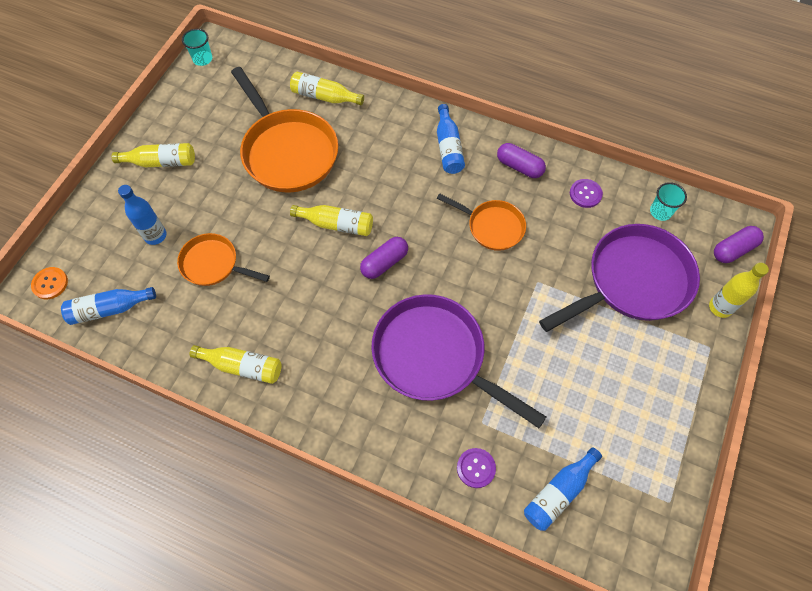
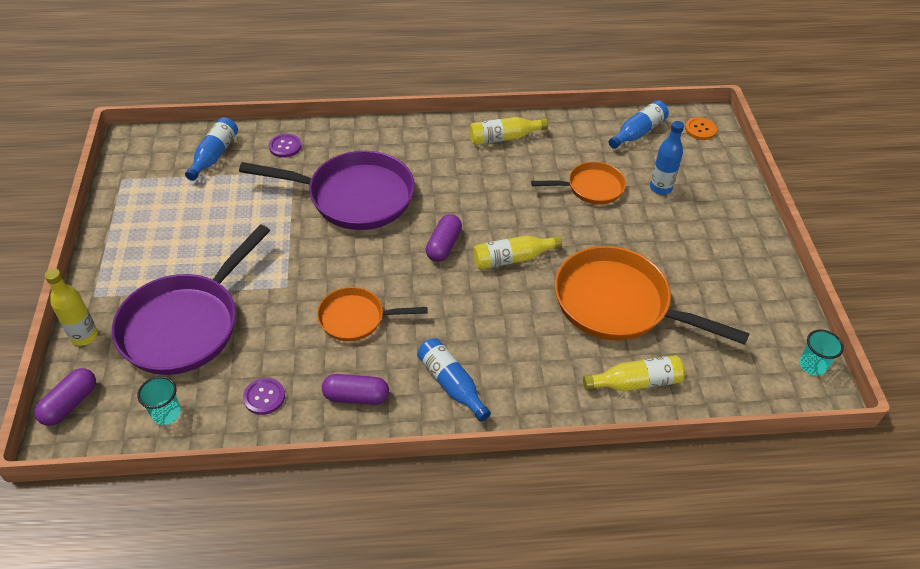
camera: 150 degrees right, 15 degrees down
(161, 162) = (725, 243): yellow bottle -> none

